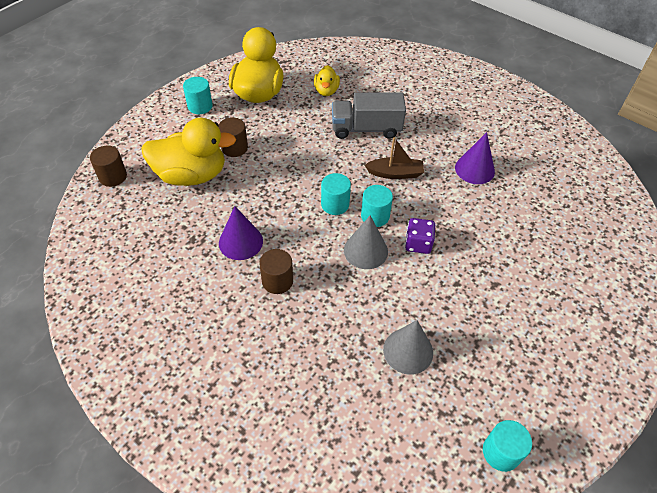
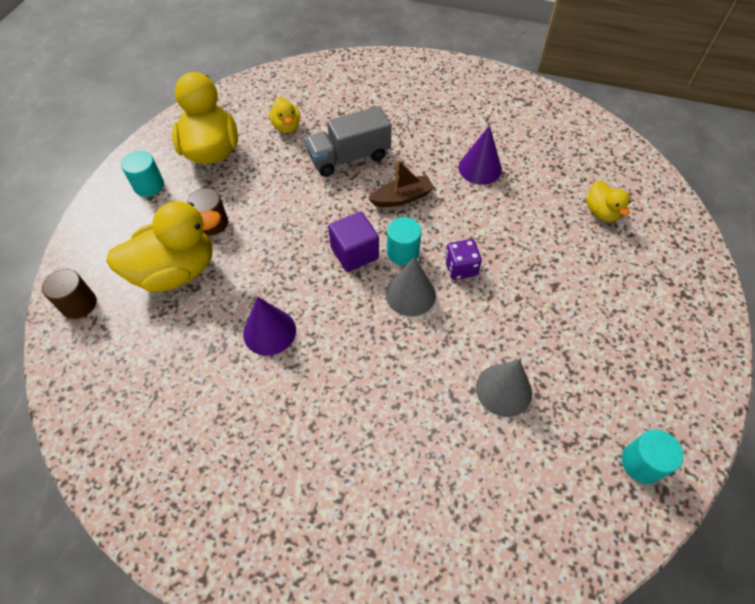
camera: 20 degrees left, 5 degrees up
(277, 281) = (331, 363): brown cylinder -> none
(335, 204) = (354, 253): turquoise cylinder -> purple cube
(569, 238) = (601, 212): none -> yellow duck

